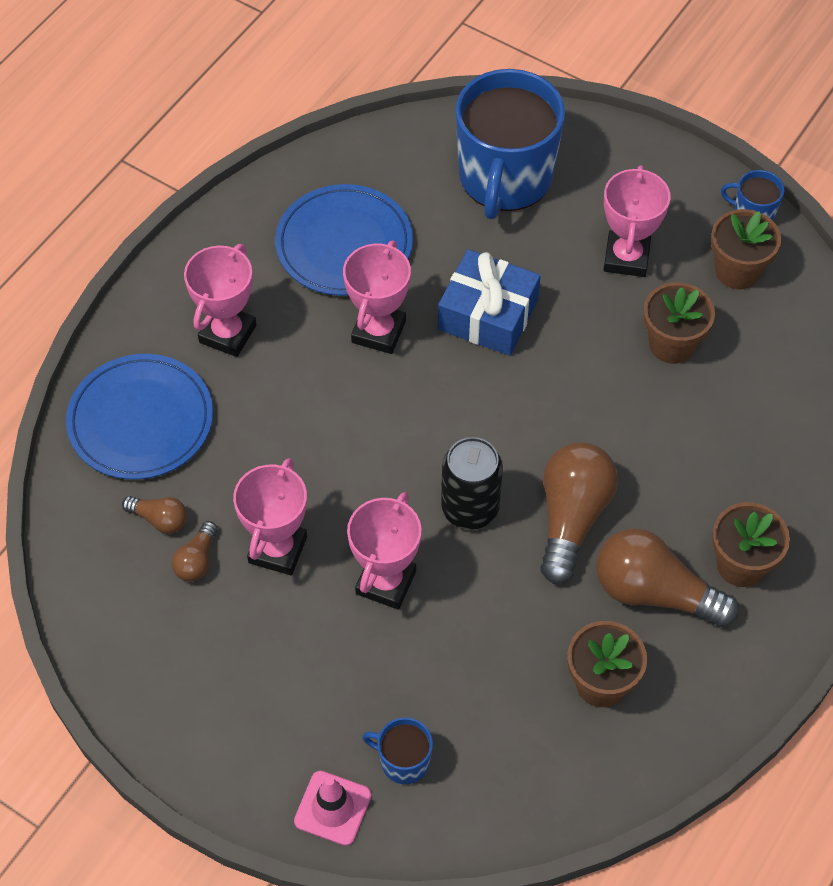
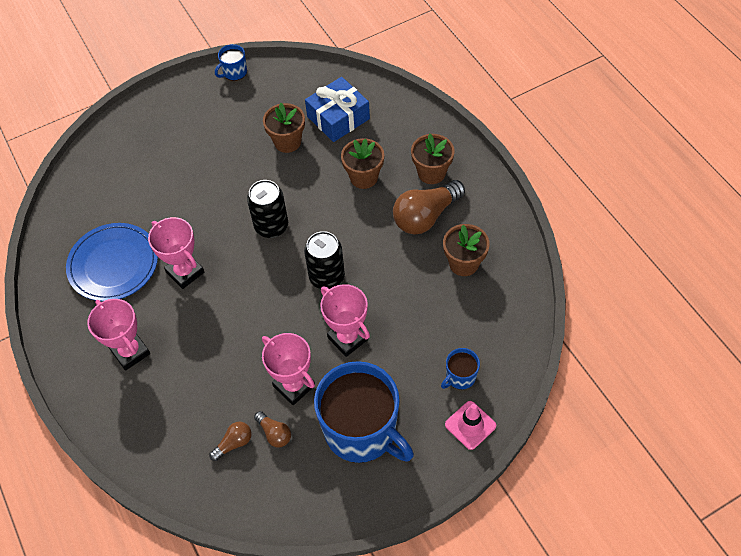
camera: 60 degrees left, 0 degrees up
(140, 420) = (157, 426): blue plate -> none
(488, 315) = (212, 215): blue gift -> blue gift (338, 118)
(505, 178) = (129, 167): blue mug -> blue mug (362, 431)
(512, 397) = (271, 226): none -> black can
(572, 518) = (361, 233): brown light bulb -> none
(626, 258) = (221, 136): pink trophy -> none
(737, 271) = (263, 94): brown flower pot -> brown flower pot (363, 177)

